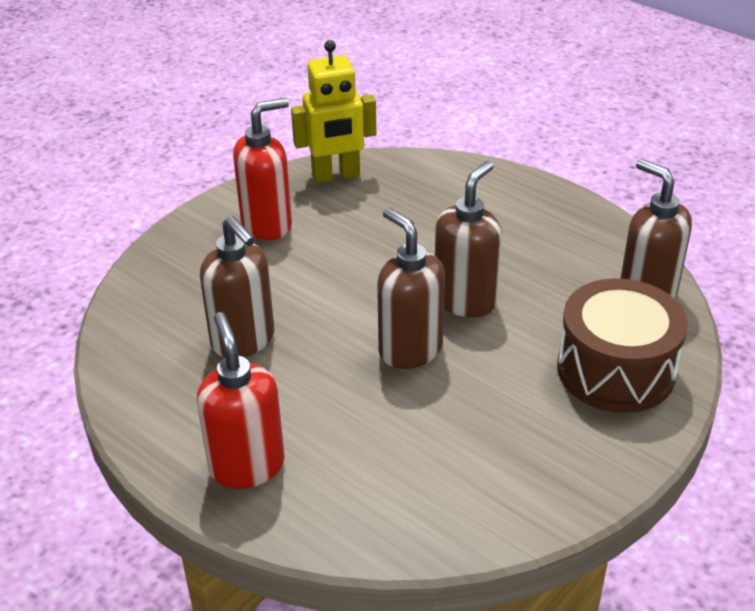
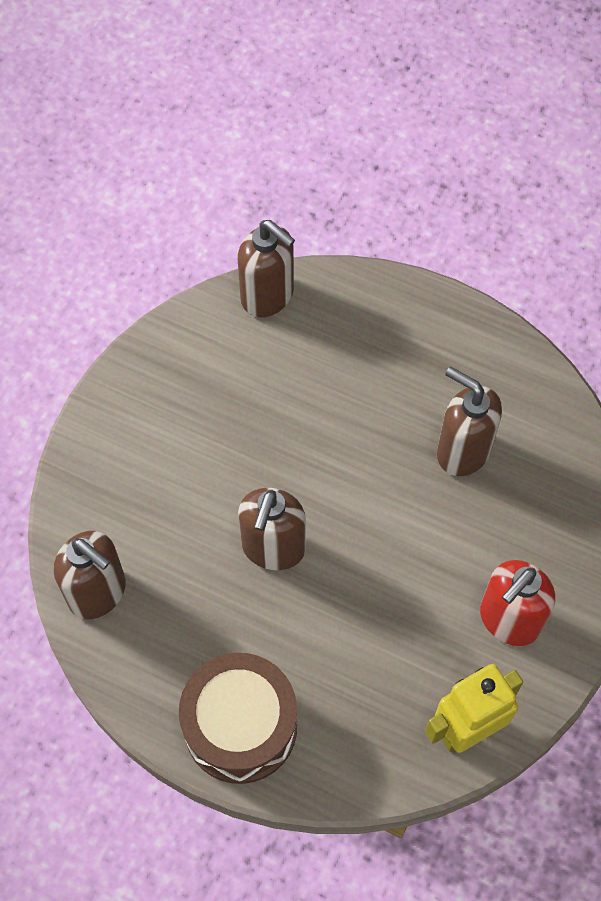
camera: 165 degrees right, 25 degrees up
(247, 466) = (404, 326): red soap dispenser -> none
(410, 350) = (310, 473): brown soap dispenser -> brown soap dispenser (268, 296)
(615, 370) = (123, 488): brown drum -> brown drum (240, 726)

